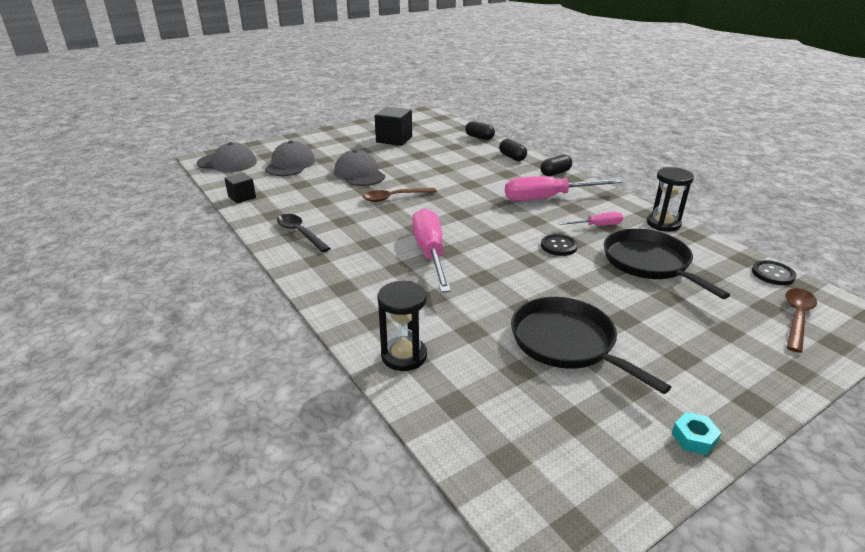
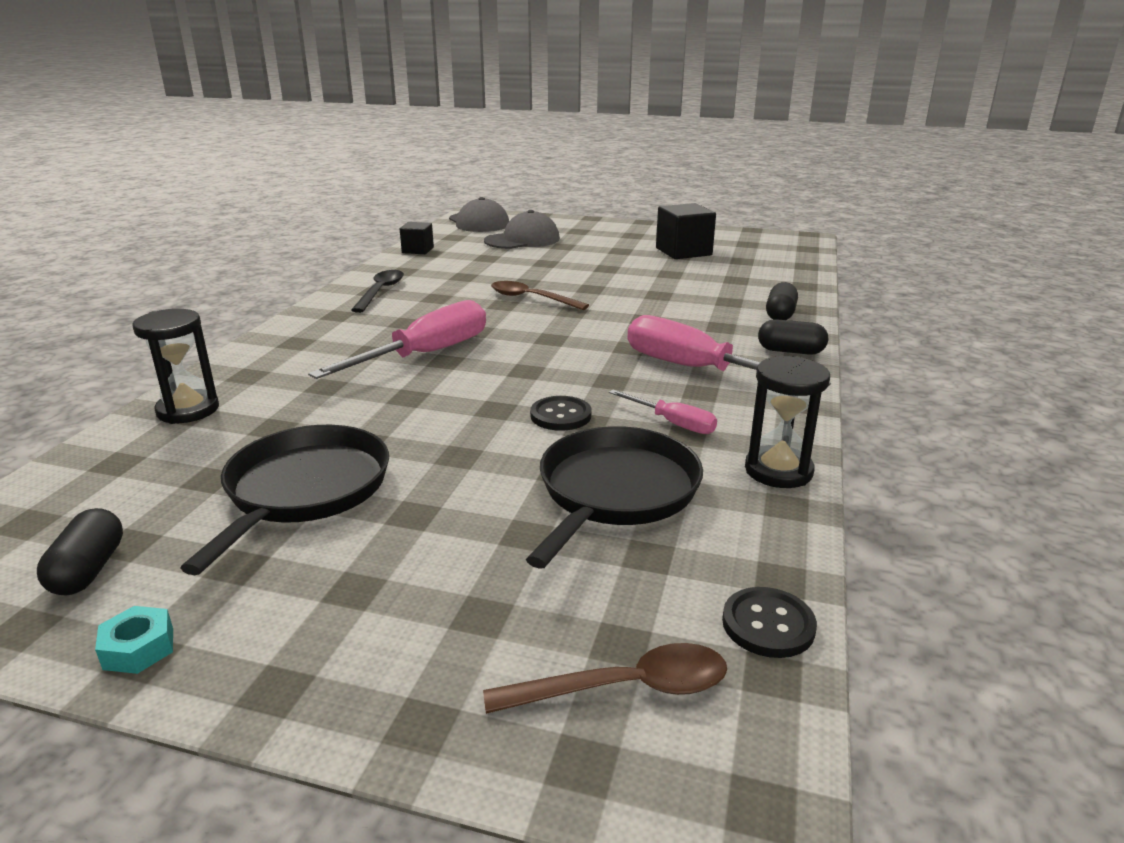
camera: 50 degrees right, 5 degrees down
(359, 174) = (559, 268): grey cap -> none
(479, 137) = (797, 282): black capsule -> black capsule (88, 570)

